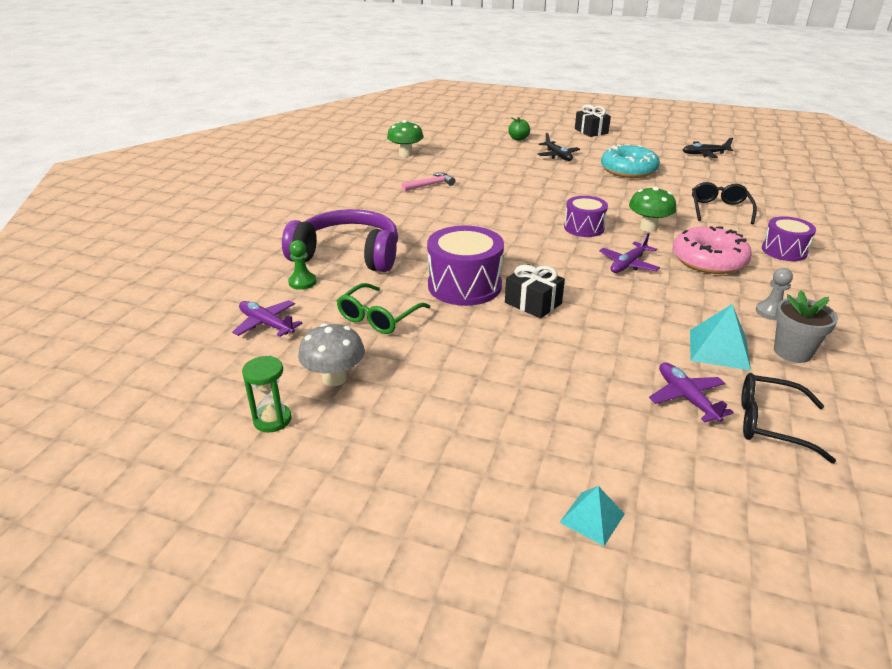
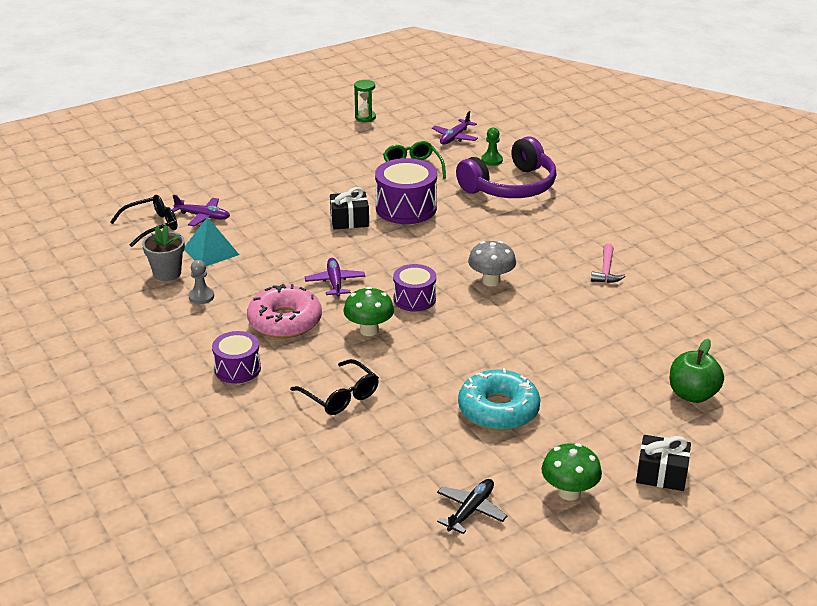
camera: 130 degrees right, 0 degrees up
(267, 324) = (455, 137): purple plane -> purple plane turned 135 degrees clockwise
(334, 378) = (373, 139): grey mushroom -> grey mushroom (491, 281)
(405, 154) = (715, 293): green mushroom -> green mushroom (569, 492)
(518, 139) = (692, 394): green apple -> green apple, size x1.56
(557, 156) = (599, 388): black plane -> none
(592, 518) = (195, 157): turquoise pyramid -> none

